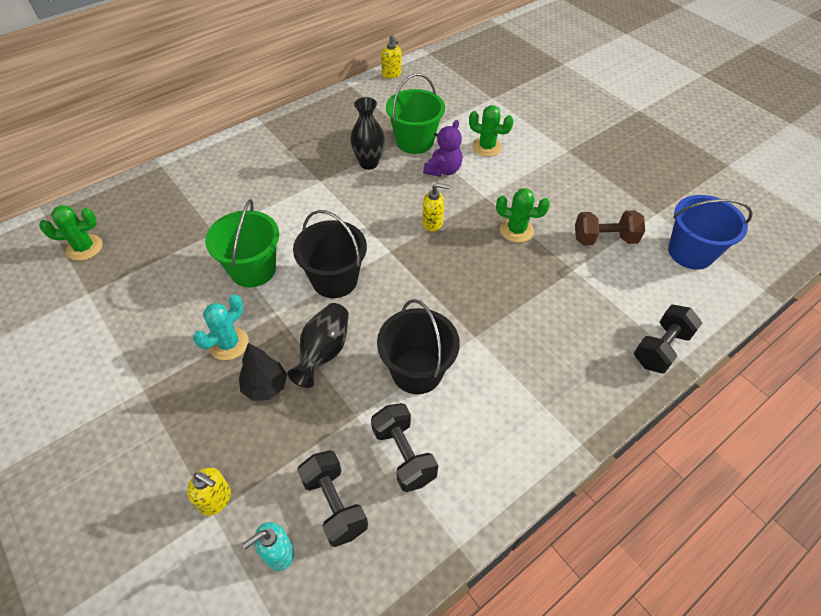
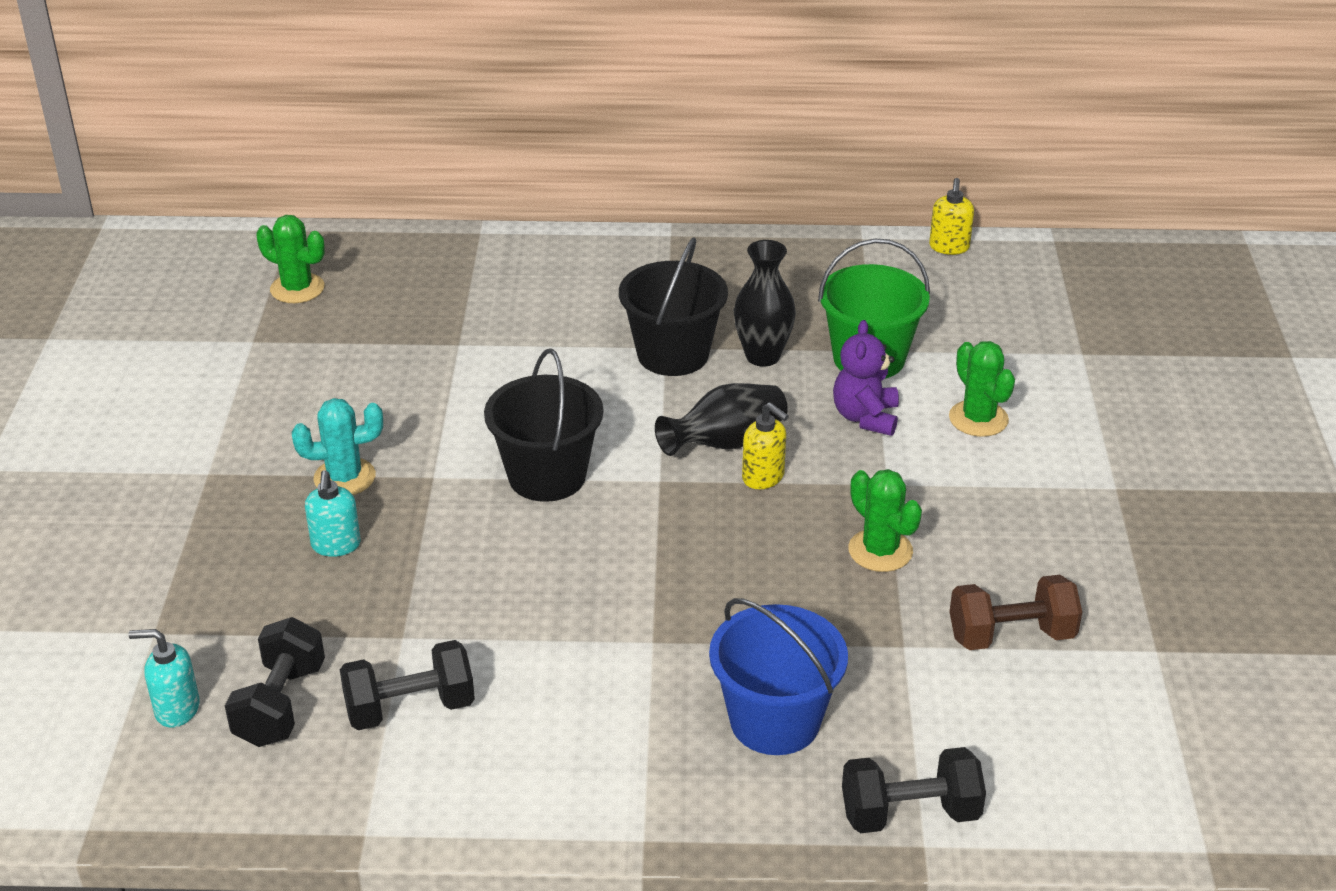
camera: 40 degrees right, 15 degrees down
(216, 499) = (170, 621): yellow soap dispenser -> none
(253, 269) = (460, 411): green bucket -> none
(265, 386) = (336, 545): black tree -> turquoise soap dispenser
(323, 352) = (441, 548): black vase -> black vase (725, 443)
(403, 455) = (410, 708): black dumbbell -> black dumbbell turned 60 degrees clockwise
(417, 371) = (529, 635): black bucket -> black bucket (673, 354)
(443, 170) = (865, 417): purple teddy bear -> purple teddy bear turned 120 degrees clockwise
(604, 239) = (1011, 635): brown dumbbell -> brown dumbbell turned 45 degrees counterclockwise
(690, 252) = (1141, 731): blue bucket -> blue bucket (775, 721)

